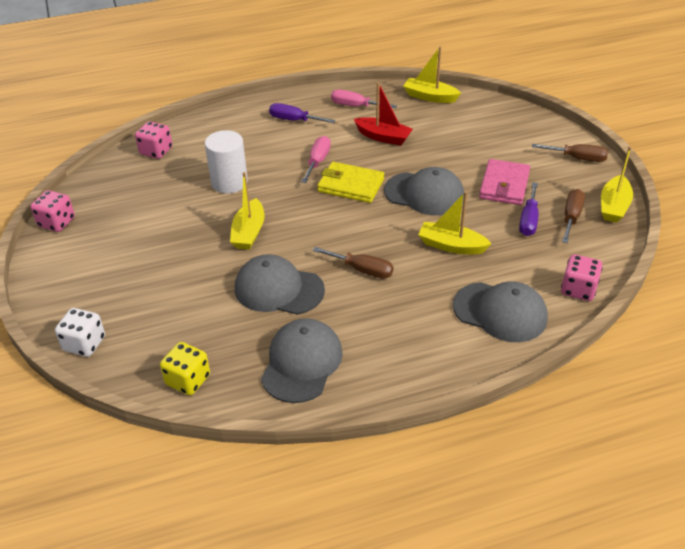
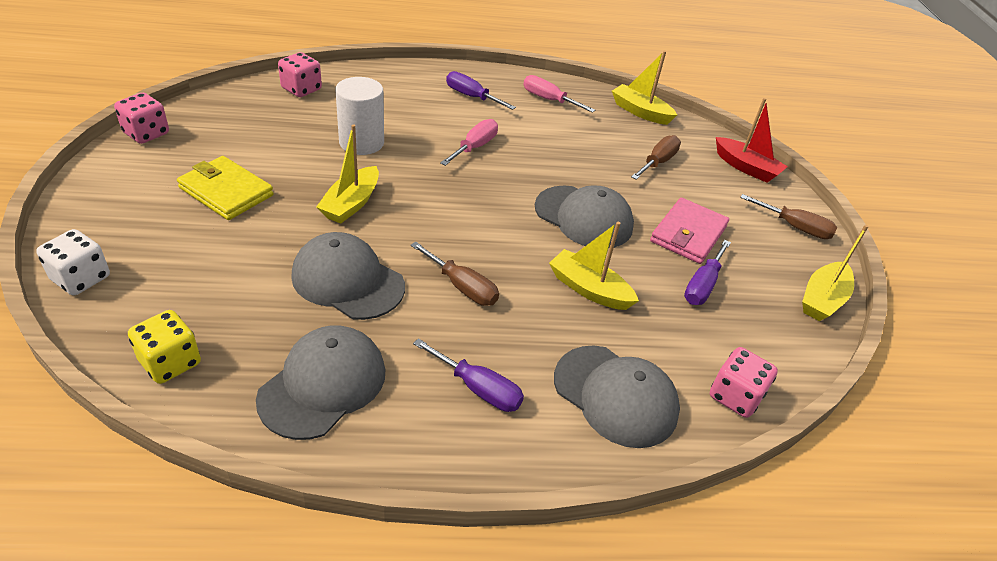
camera: 10 degrees right, 0 degrees up
(351, 185) = (499, 183): yellow wallet -> yellow wallet (226, 192)
(383, 137) = (565, 140): red boat -> red boat (746, 167)
(407, 334) = (478, 389): none -> purple screwdriver
(571, 217) = (760, 297): brown screwdriver -> brown screwdriver (658, 162)

